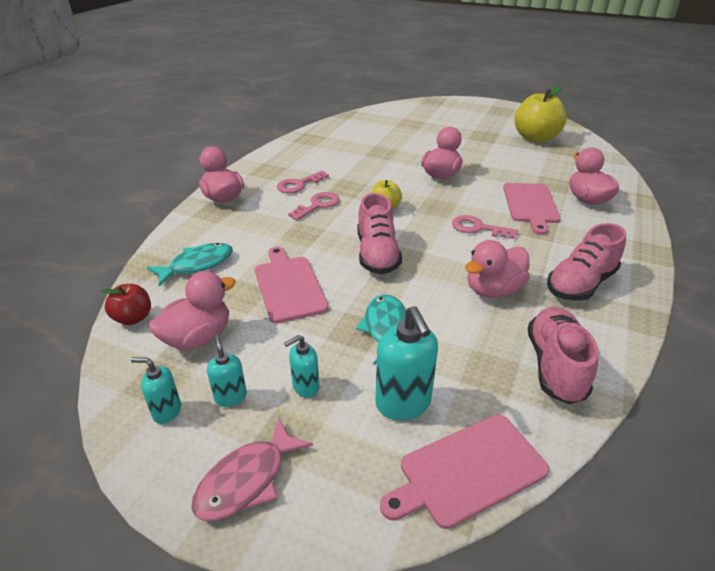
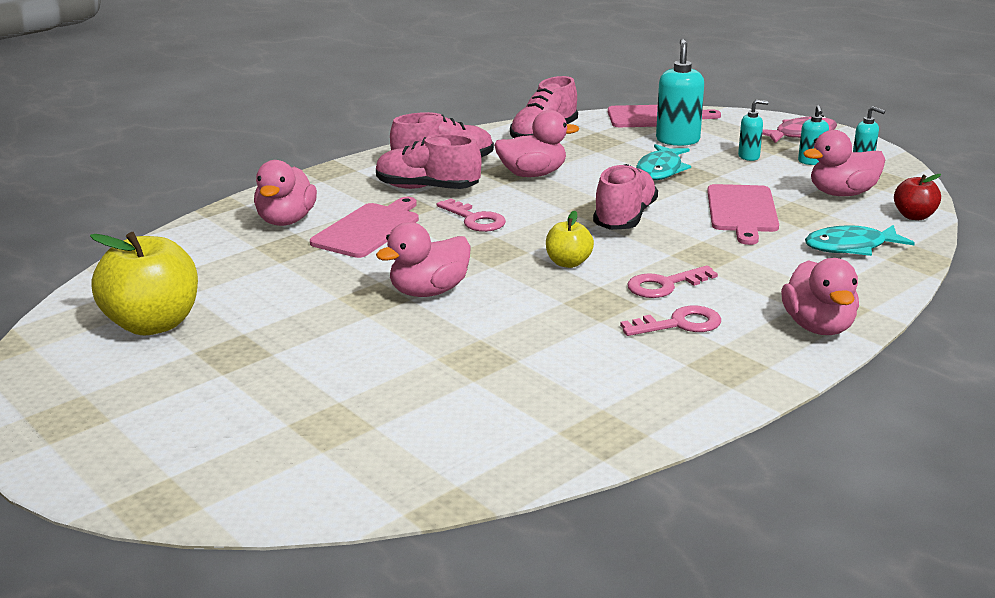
camera: 155 degrees left, 10 degrees down
(550, 250) = (427, 188): none -> pink shoe

